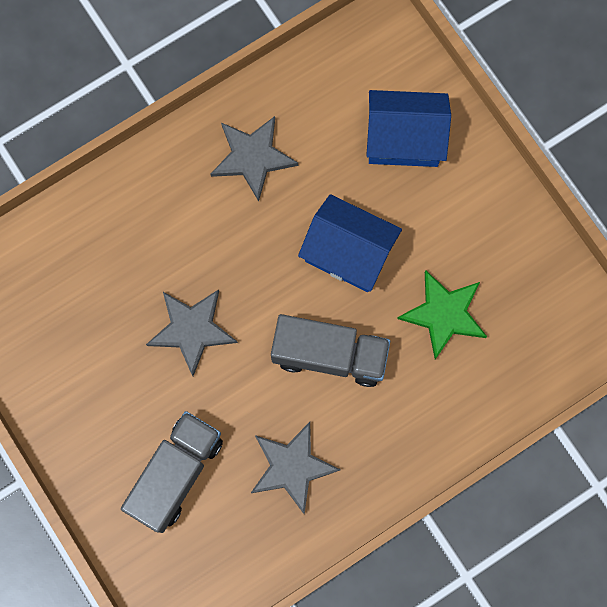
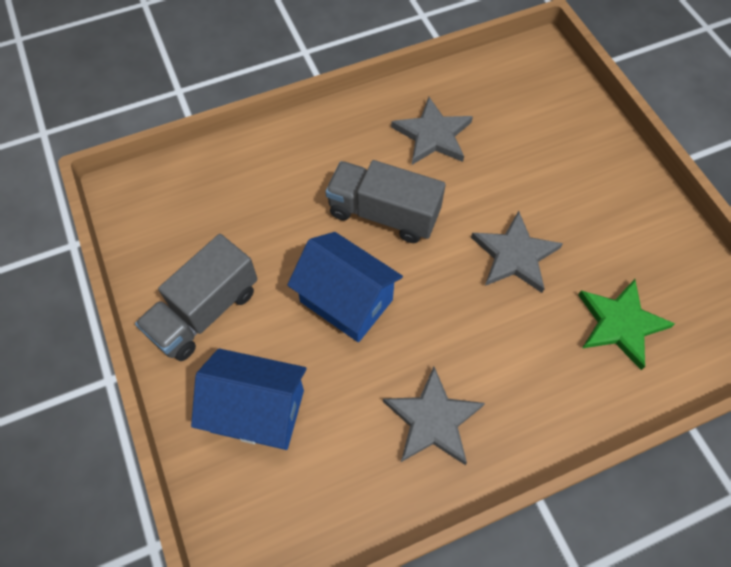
camera: 170 degrees left, 15 degrees down
(176, 474) = (536, 144): grey truck -> grey truck (205, 312)
(444, 314) = (266, 231): green star -> green star (620, 323)

